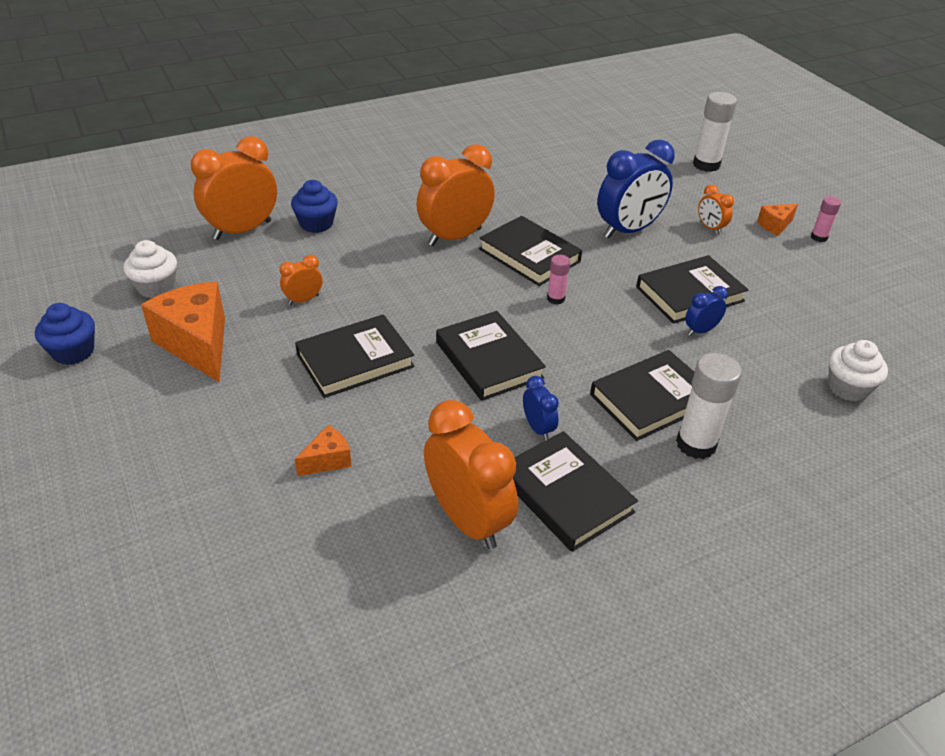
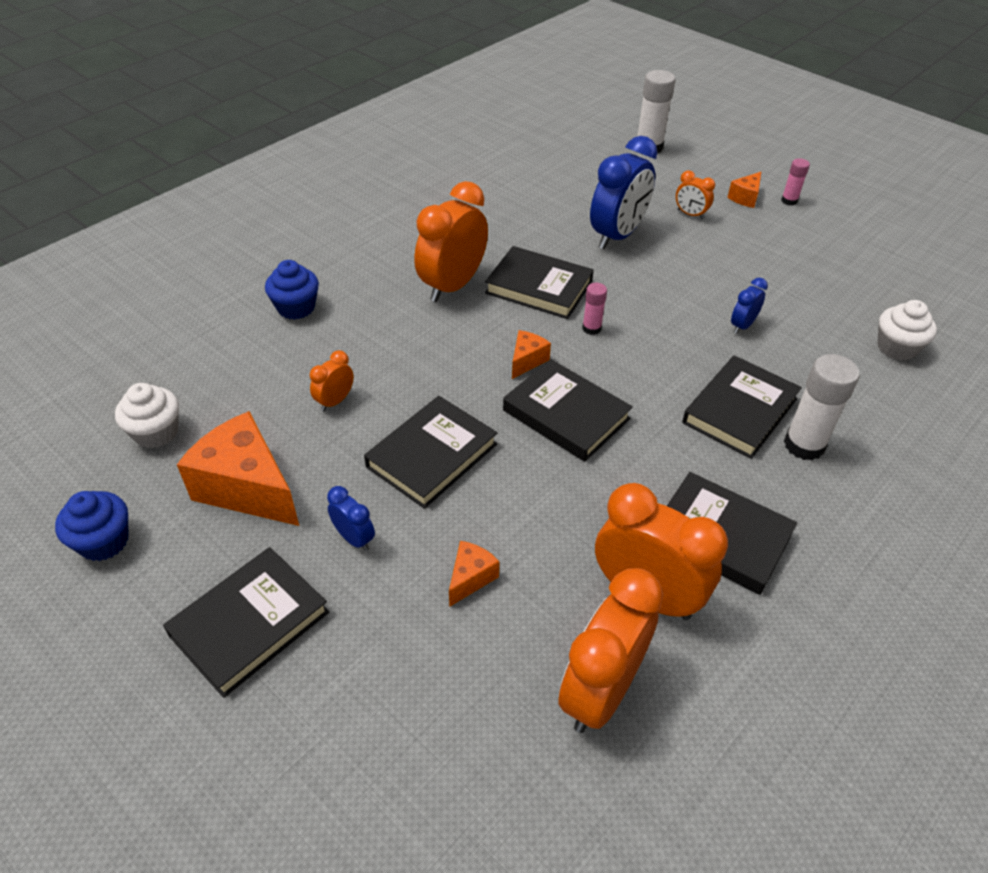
camera: 20 degrees left, 5 degrees up
(242, 230) = (216, 336): orange clock -> orange clock (601, 691)
(481, 310) = (527, 361): none -> orange cheese
(538, 428) = (655, 474): blue clock -> blue clock (354, 538)
(690, 294) = (711, 289): black book -> black book (250, 624)

